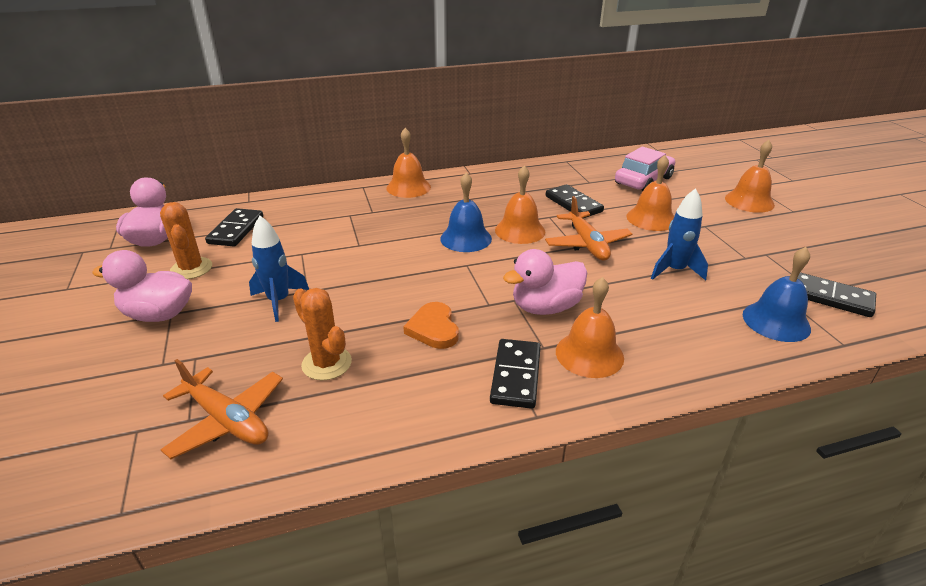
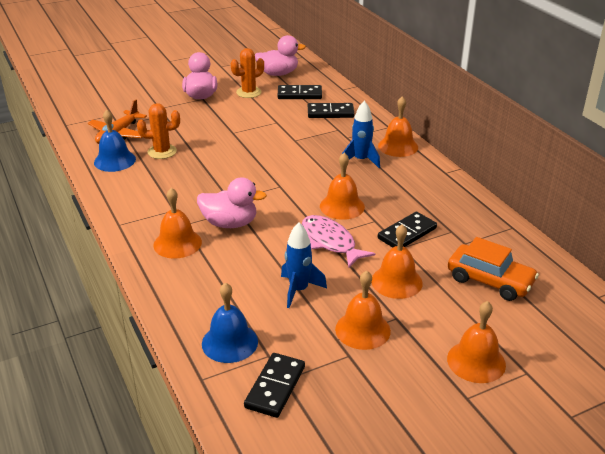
camera: 80 degrees right, 0 degrees up
(279, 301) = (219, 126): blue rocket -> blue rocket (361, 160)
(327, 363) = (162, 152): orange cactus -> orange cactus turned 45 degrees clockwise
(433, 329) = (198, 181): orange heart -> none
(466, 238) = (319, 182): blue bell -> blue bell (114, 160)
(516, 376) = (154, 215): black domino -> black domino (330, 113)
(545, 307) = (230, 223): pink duck -> pink duck turned 135 degrees clockwise
(587, 244) = (330, 242): orange plane -> pink fish
(643, 180) = (490, 280): pink car -> orange car
(727, 243) = (362, 330): none -> orange bell

